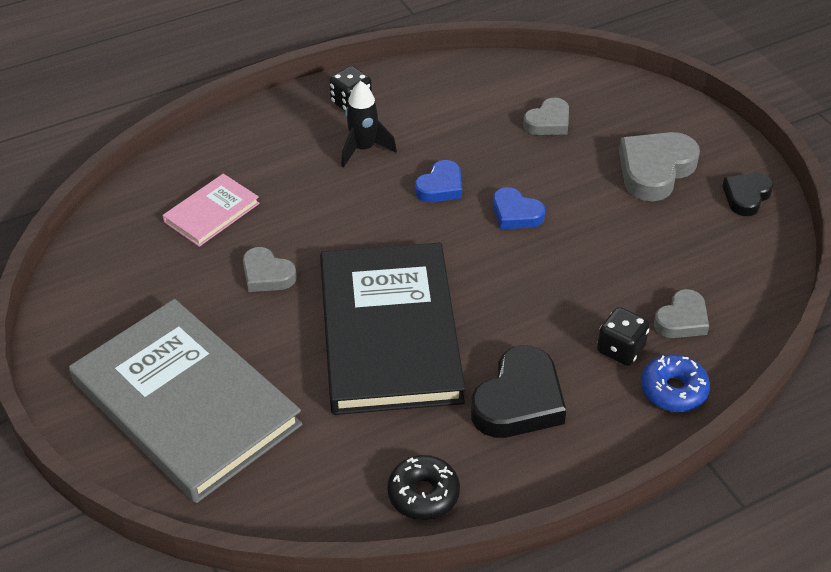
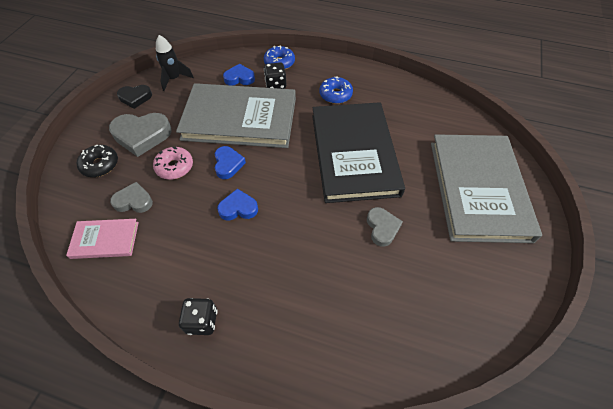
camera: 135 degrees left, 10 degrees up
(212, 213) = (377, 300): pink book -> pink book (105, 240)
(363, 149) = (242, 271): black rocket -> black rocket (174, 79)
(389, 332) = (354, 154): black book -> black book turned 45 degrees counterclockwise
(423, 494) = (406, 92): black donut -> black donut (100, 165)
(519, 401) = (335, 95): black heart -> blue donut
(565, 171) = (175, 167): none -> pink donut
(586, 268) = (240, 119): none -> grey book
(682, 319) = (239, 78): grey heart -> blue heart

